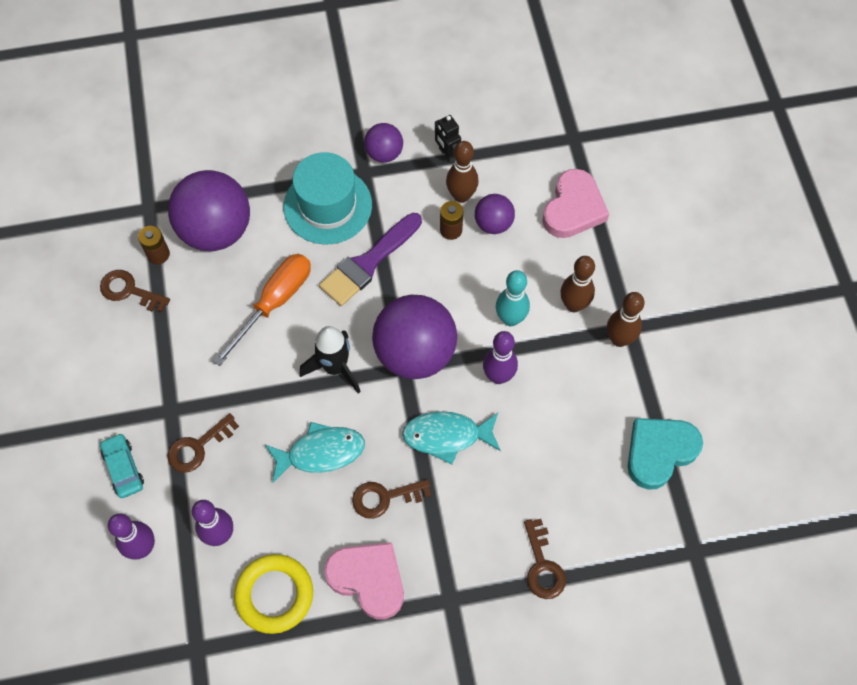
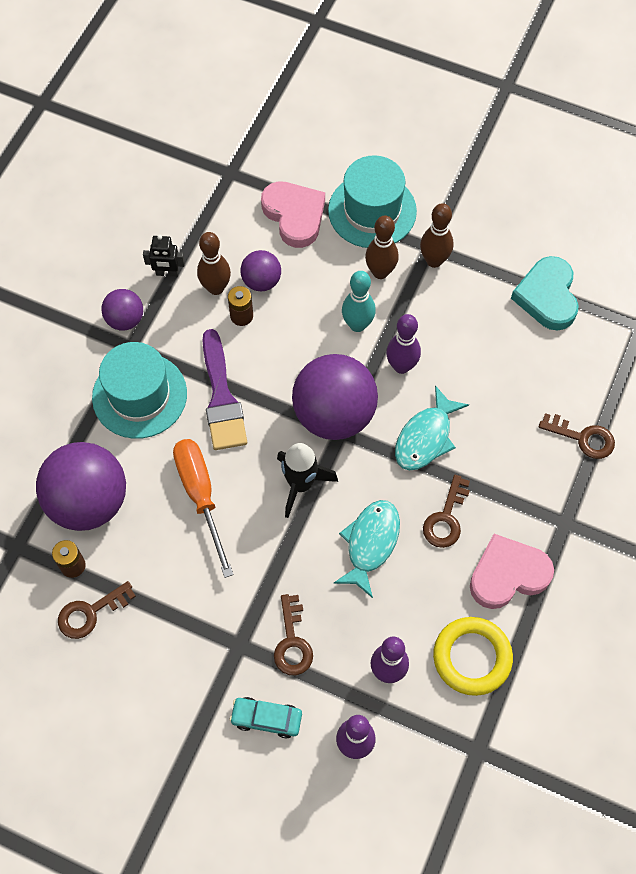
camera: 55 degrees left, 0 degrees up
(627, 262) = (372, 211): none -> turquoise hat

